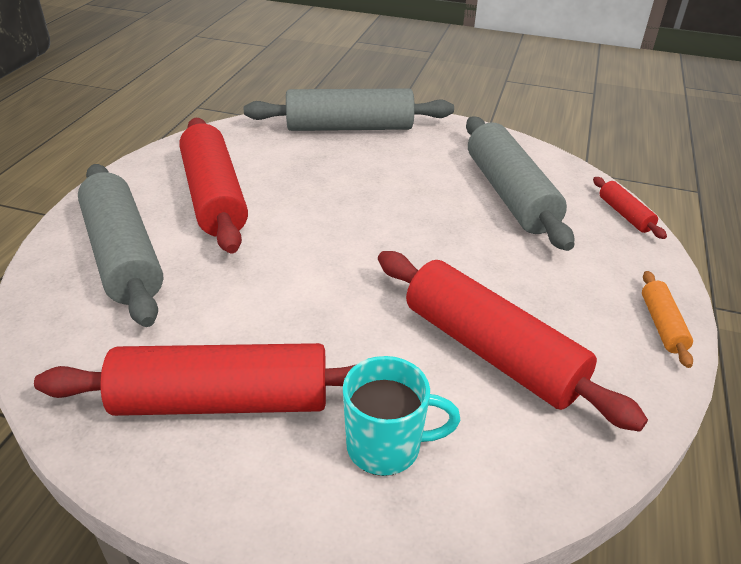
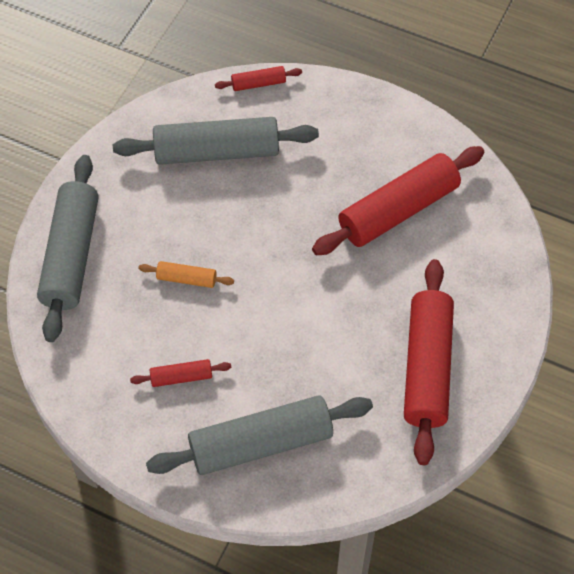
camera: 80 degrees left, 20 degrees up
(214, 196) = (181, 377): red rolling pin -> red rolling pin, size x0.45
(386, 446) = (469, 281): turquoise mug -> none
(662, 325) = (384, 109): orange rolling pin -> orange rolling pin (186, 279)

